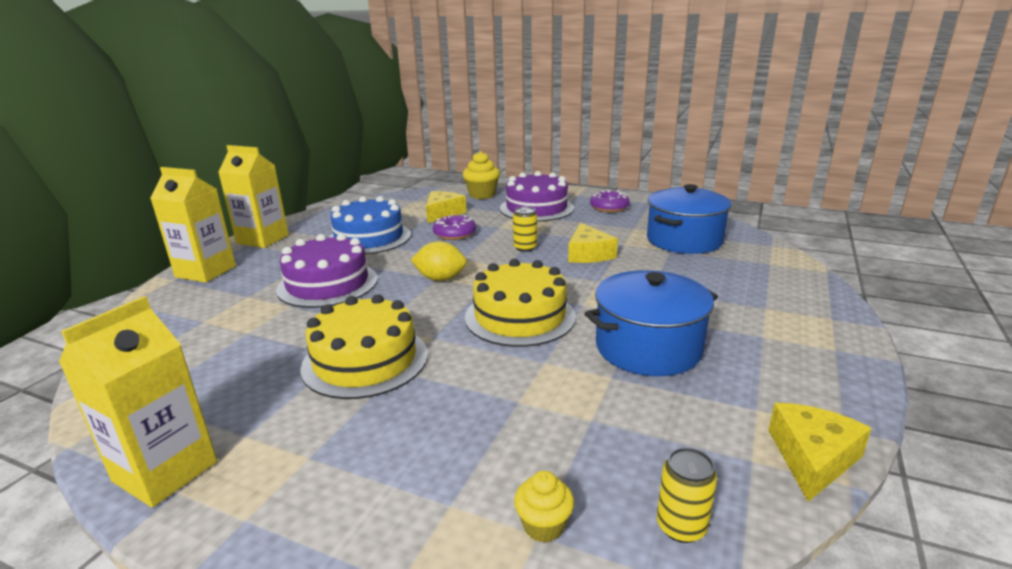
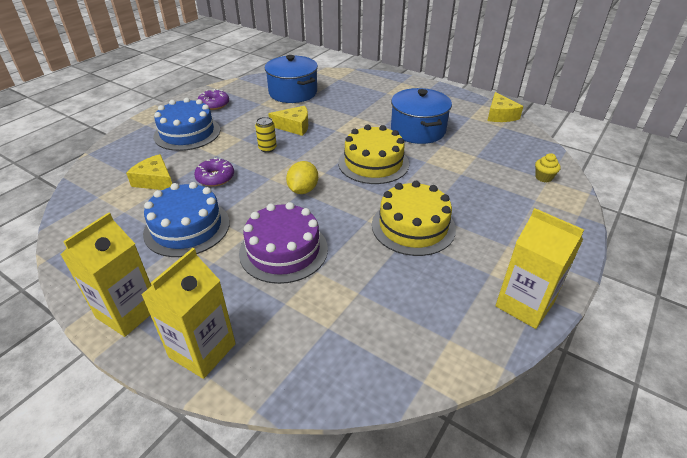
camera: 80 degrees left, 15 degrees up
(482, 195) = (123, 155): yellow cupcake -> none
(536, 208) = (187, 133): purple cake -> blue cake
(681, 526) = (538, 148): yellow can -> none
(812, 458) = (500, 115): yellow cheese -> yellow cheese turned 135 degrees counterclockwise

